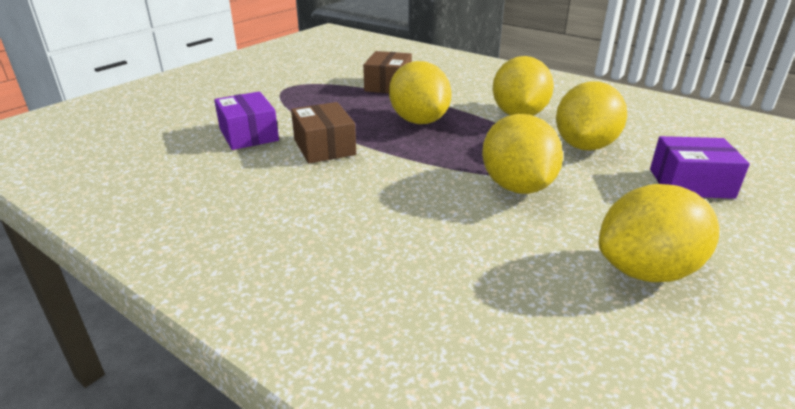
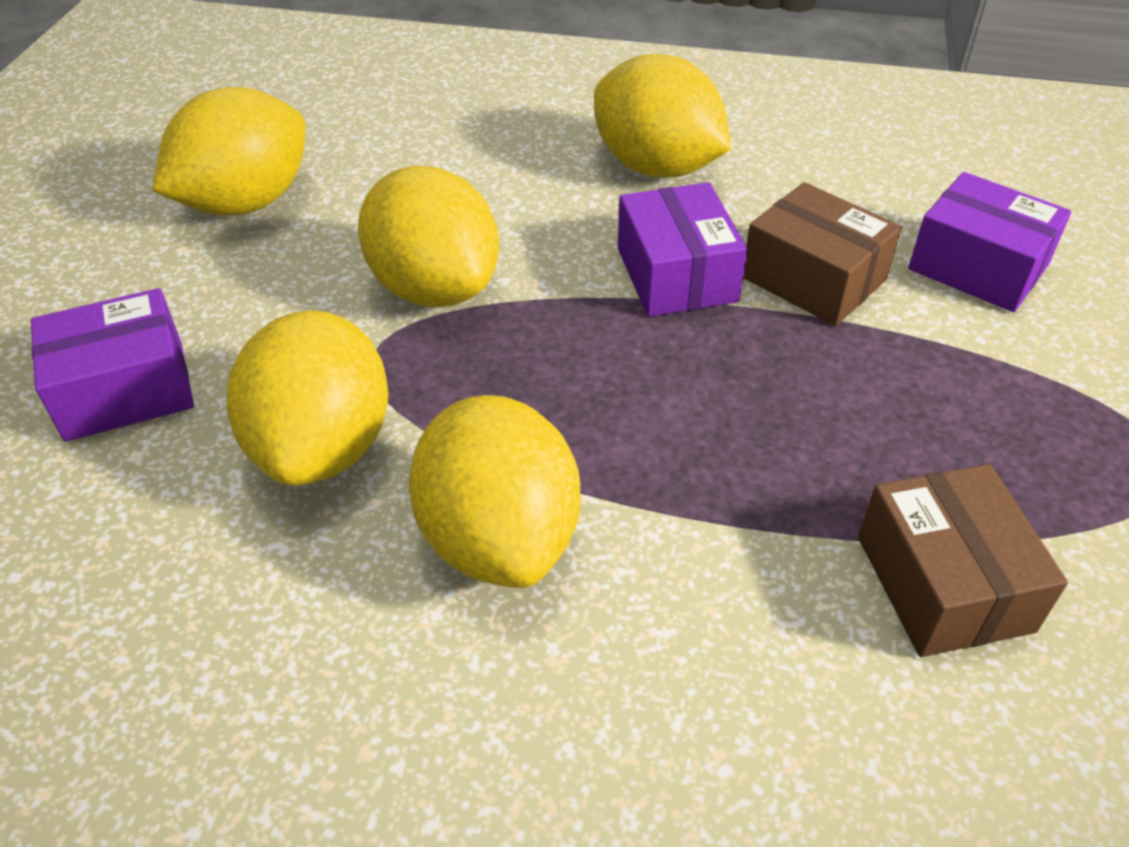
camera: 155 degrees right, 15 degrees up
(385, 163) = (676, 274): none -> purple box
(419, 121) = (717, 422): yellow lemon -> yellow lemon (656, 167)

